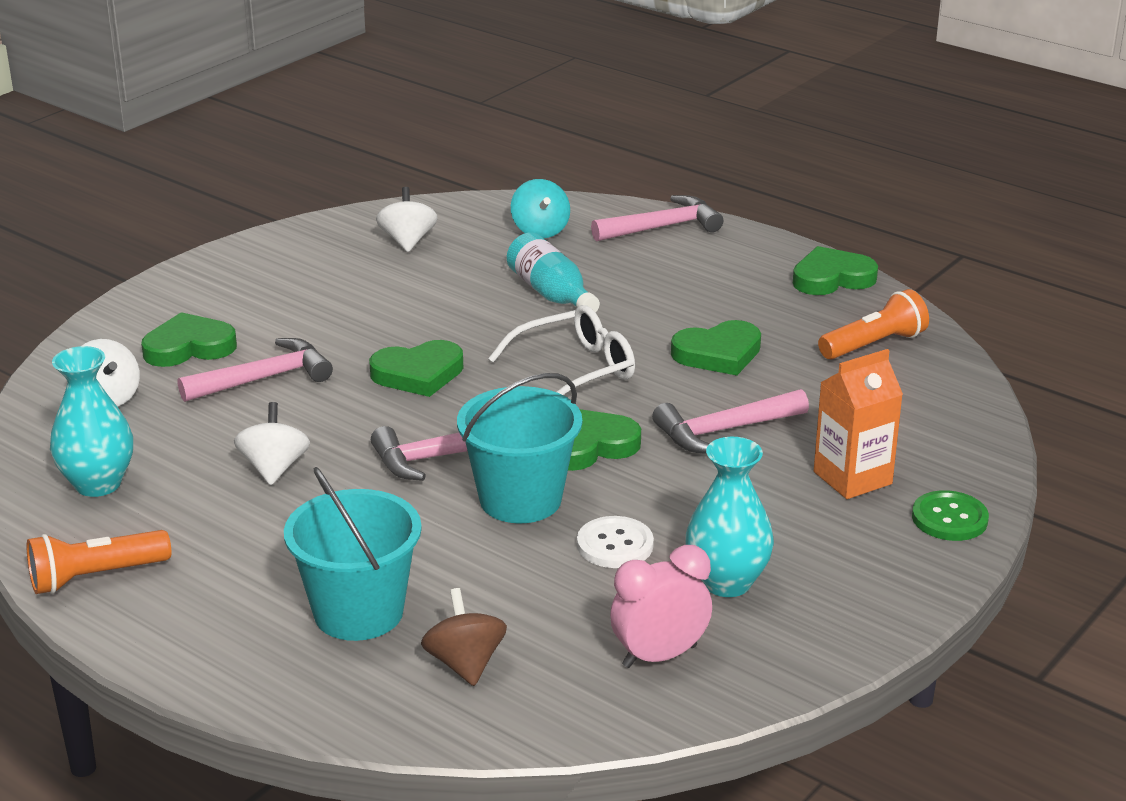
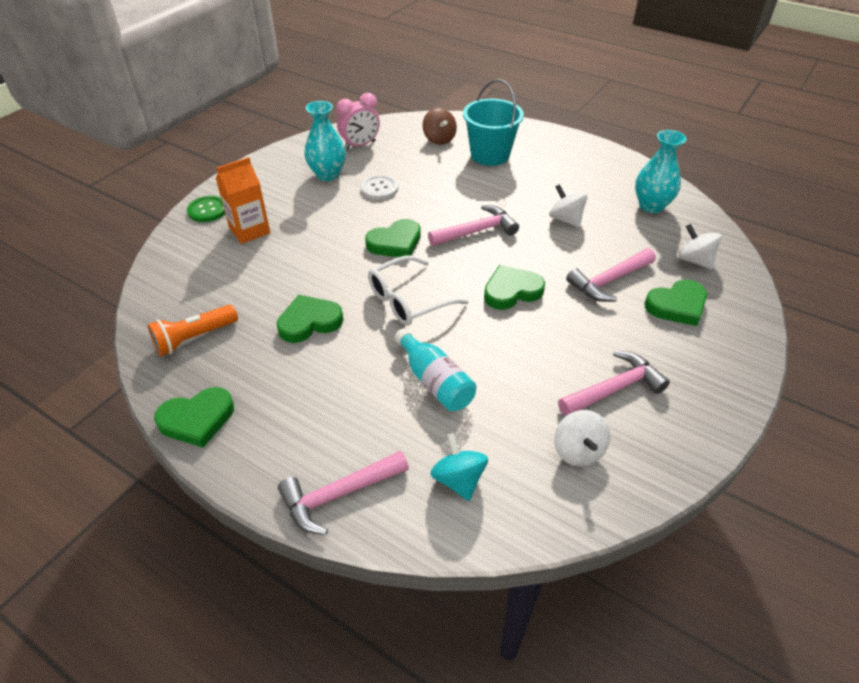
camera: 175 degrees right, 15 degrees up
(95, 577) = (614, 163): orange flashlight -> none
(274, 468) = (565, 219): white spinning top -> white spinning top turned 150 degrees clockwise
(520, 499) = (429, 209): turquoise bucket -> none
(723, 431) = (316, 257): pink hammer -> pink hammer (614, 388)

